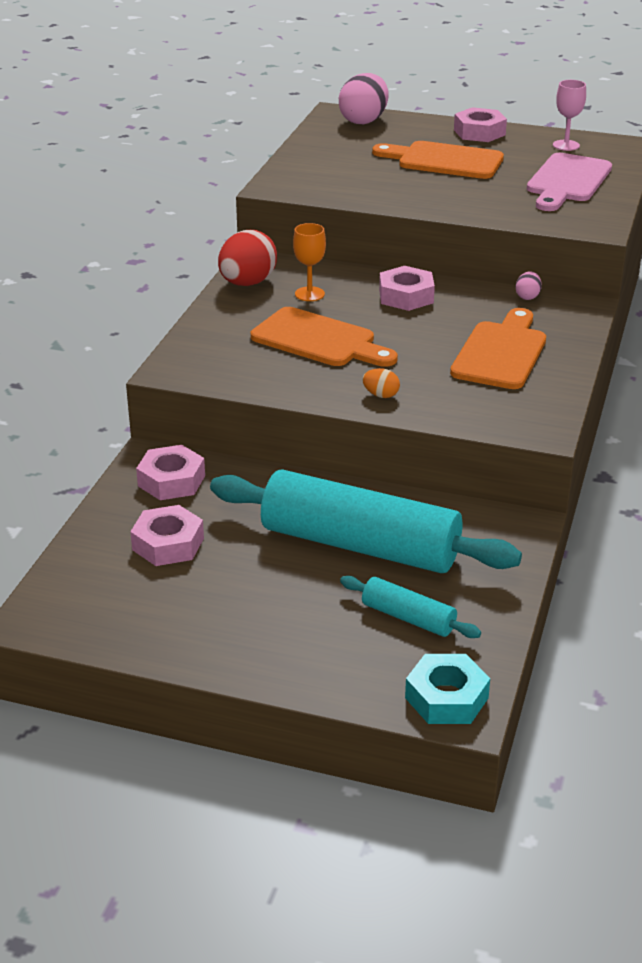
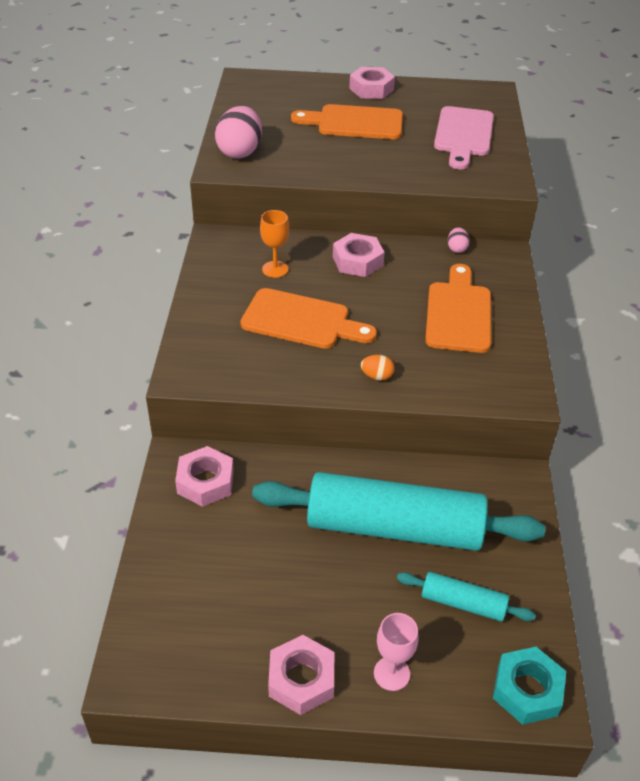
camera: 15 degrees left, 10 degrees up
(168, 544) = (226, 557): pink nut -> pink nut (301, 679)
(247, 283) = (217, 264): red egg -> none
(364, 121) = (270, 85): pink egg -> pink egg (240, 152)
(566, 145) = (446, 96): pink goblet -> pink goblet (391, 673)

